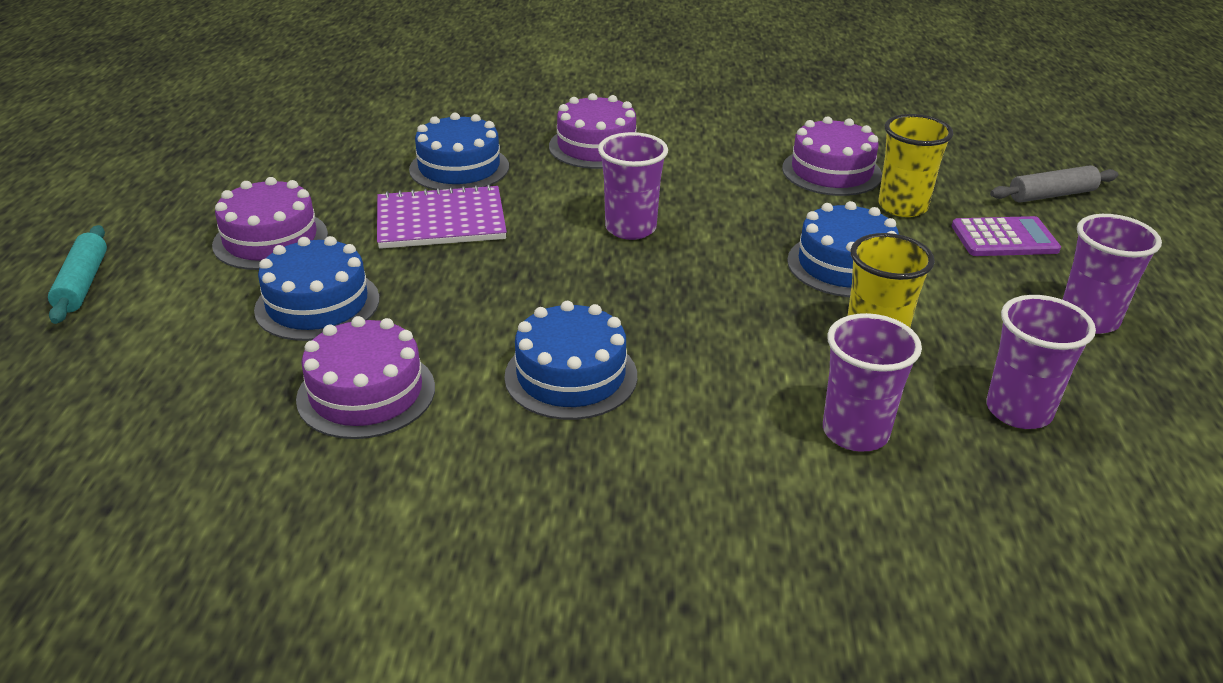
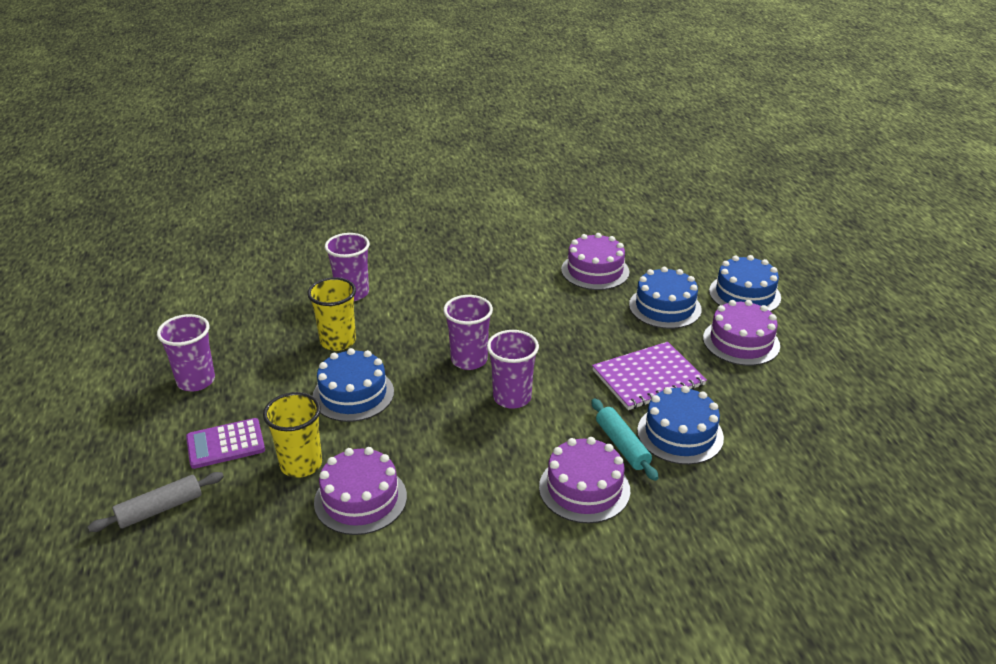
camera: 165 degrees right, 0 degrees up
(82, 283) = (804, 295): turquoise rolling pin -> turquoise rolling pin (622, 445)
(571, 376) = (501, 294): blue cake -> blue cake (744, 294)
(1018, 411) = (265, 317): purple cup -> purple cup (469, 360)

